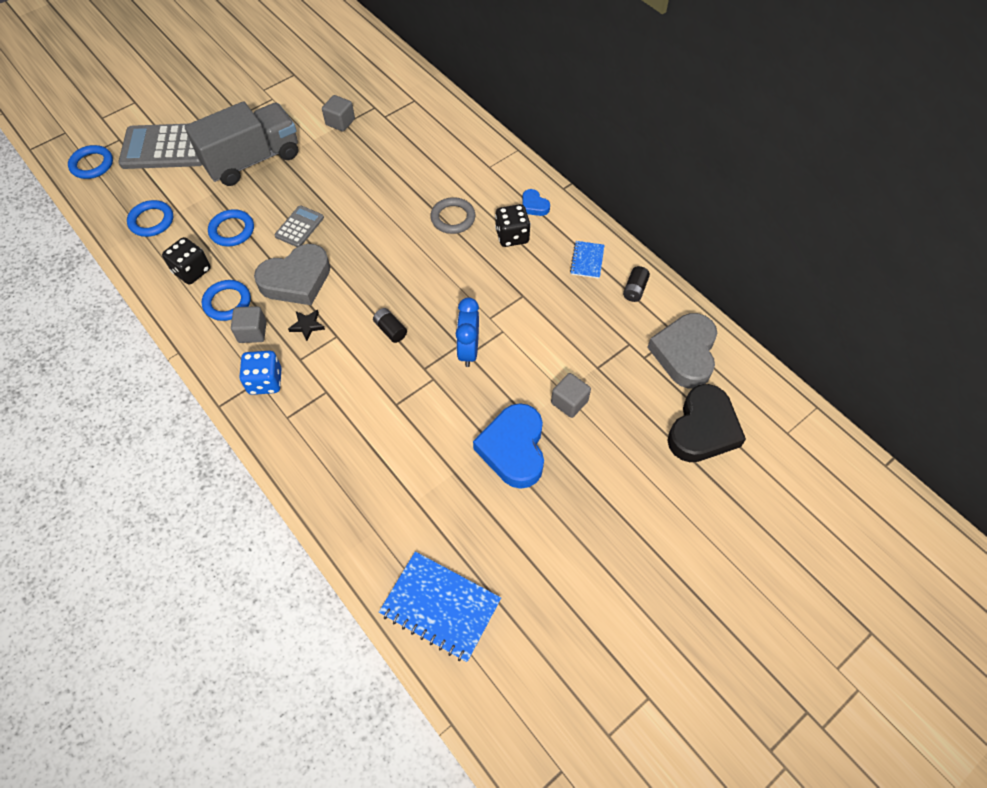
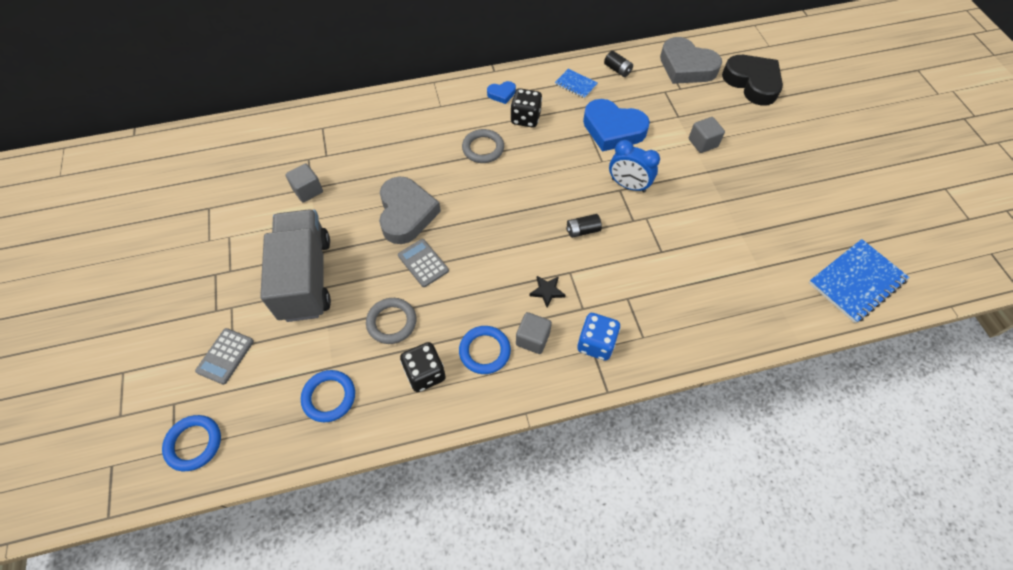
camera: 65 degrees left, 0 degrees up
(166, 147) = (225, 356): grey calculator -> grey calculator, size x0.52
(232, 230) = (392, 322): blue ring -> grey ring
(296, 280) = (488, 284): grey heart -> grey heart (406, 214)
(513, 449) = (732, 190): blue heart -> blue heart (613, 129)

